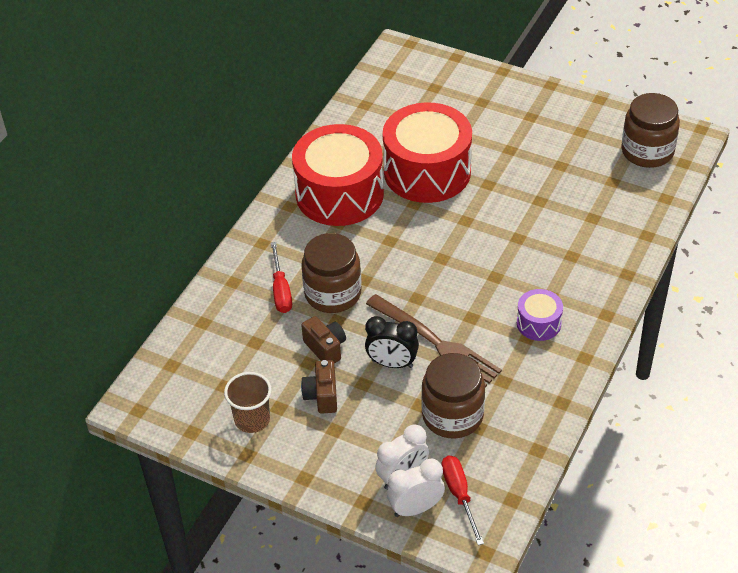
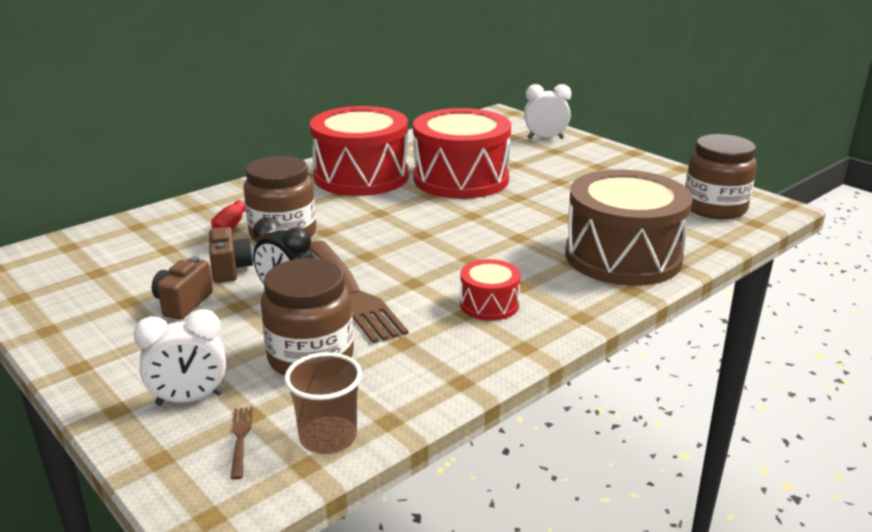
camera: 20 degrees right, 20 degrees down
(252, 419) = (89, 303): brown cup -> brown cup (328, 438)
(415, 508) = (171, 435): white clock -> white clock (545, 138)
(459, 495) = (240, 438): red screwdriver -> brown fork
(538, 323) = (489, 304): purple drum -> red drum
(605, 238) = (622, 256): none -> brown drum

